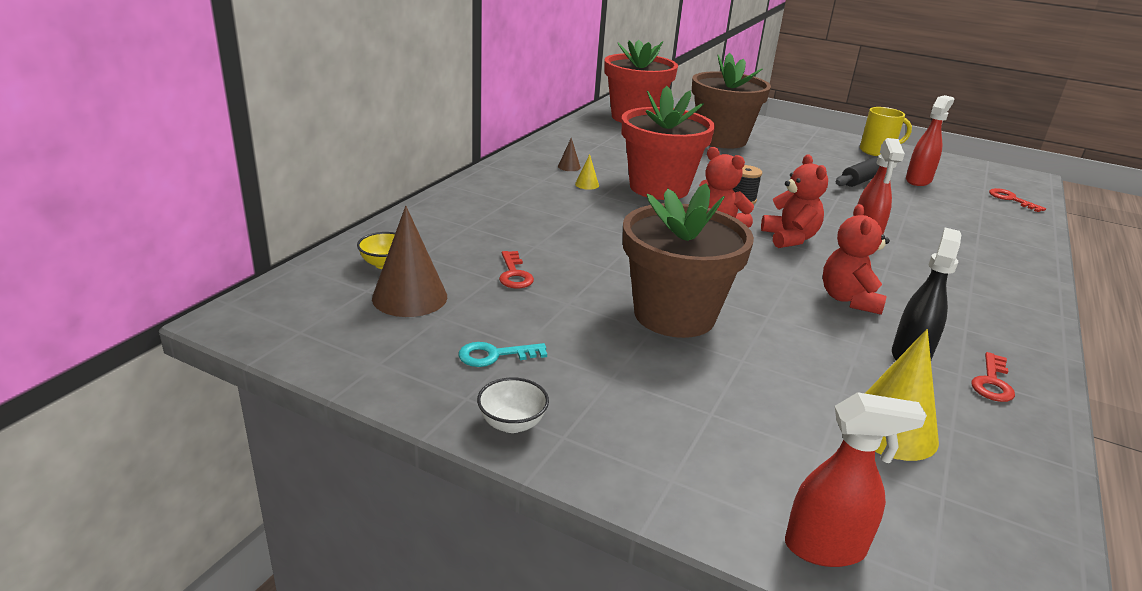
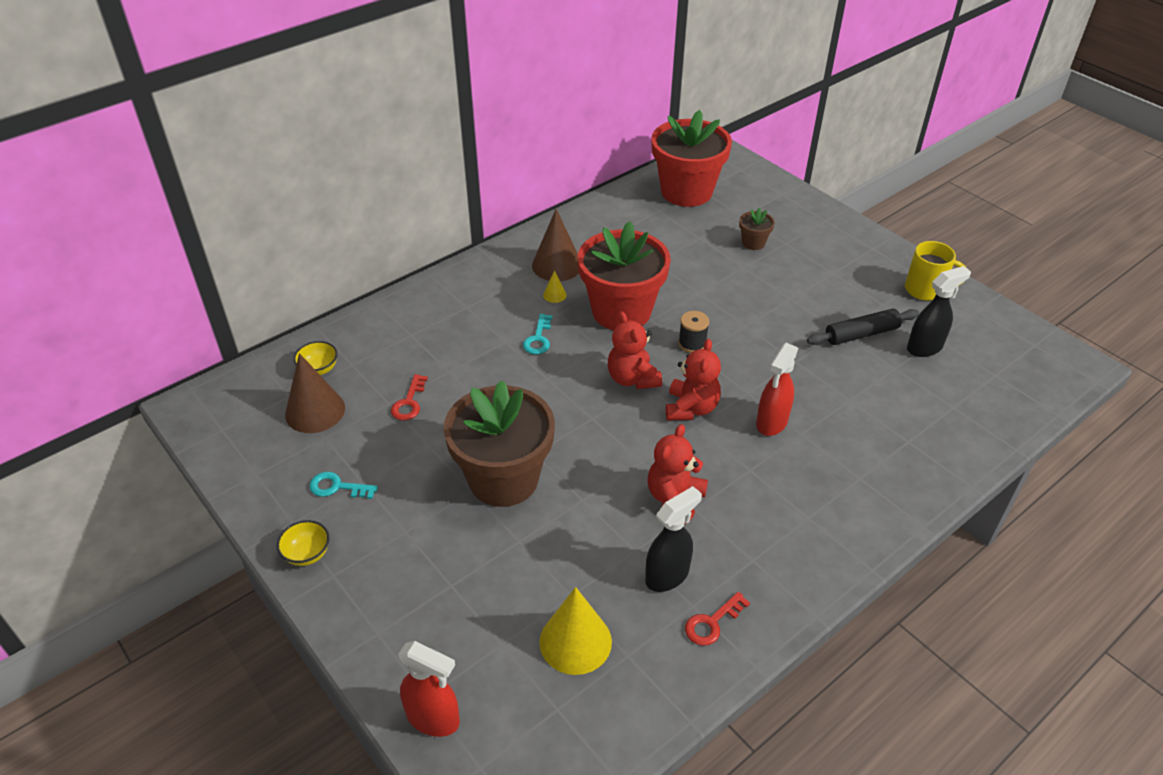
camera: 25 degrees right, 15 degrees up
(512, 423) = (307, 554): white bowl -> yellow bowl
(569, 167) = (557, 265): brown cone -> brown cone, size x2.24
(602, 213) = (538, 338): none -> turquoise key
(721, 139) = (753, 243): brown flower pot -> brown flower pot, size x0.42
(918, 180) = (925, 347): red spray bottle -> black spray bottle
(1011, 199) = (1009, 398): red key -> none

